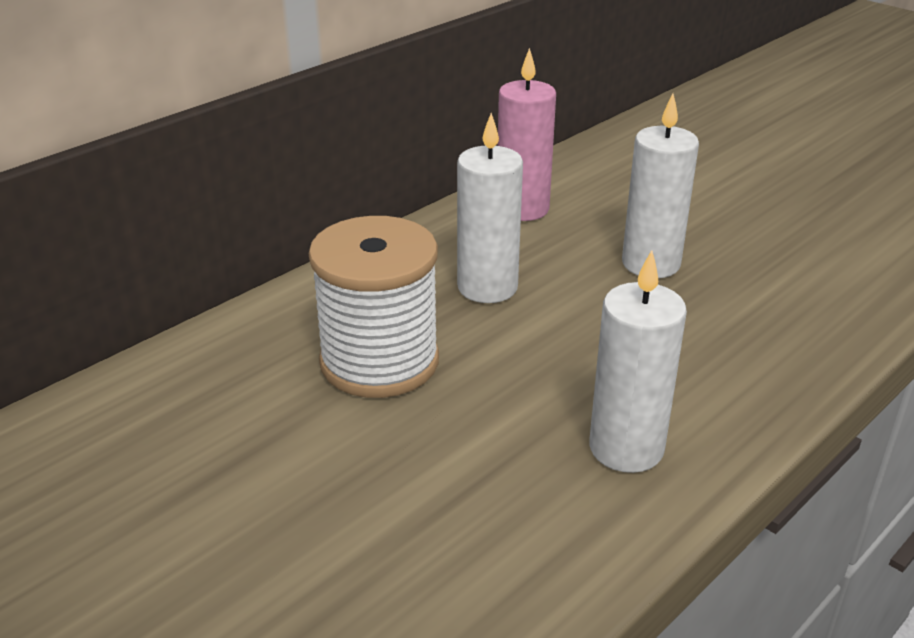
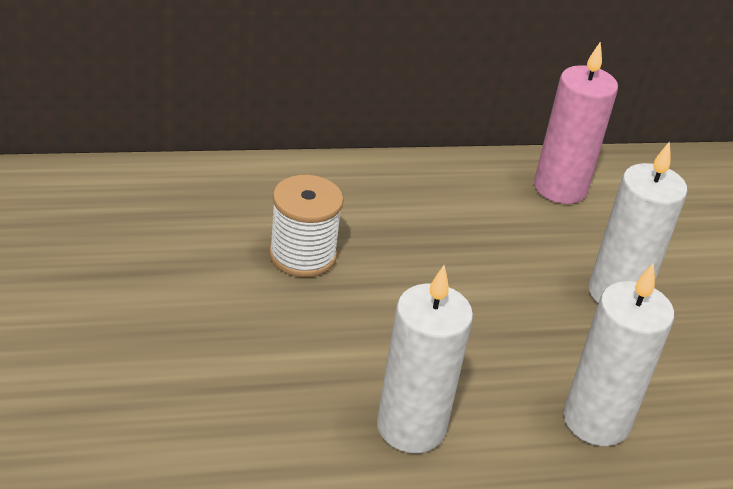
camera: 30 degrees right, 5 degrees up
(379, 361) = (302, 255): white spool -> white spool, size x0.63
(487, 287) = (451, 241): white candle -> white candle (596, 421)

